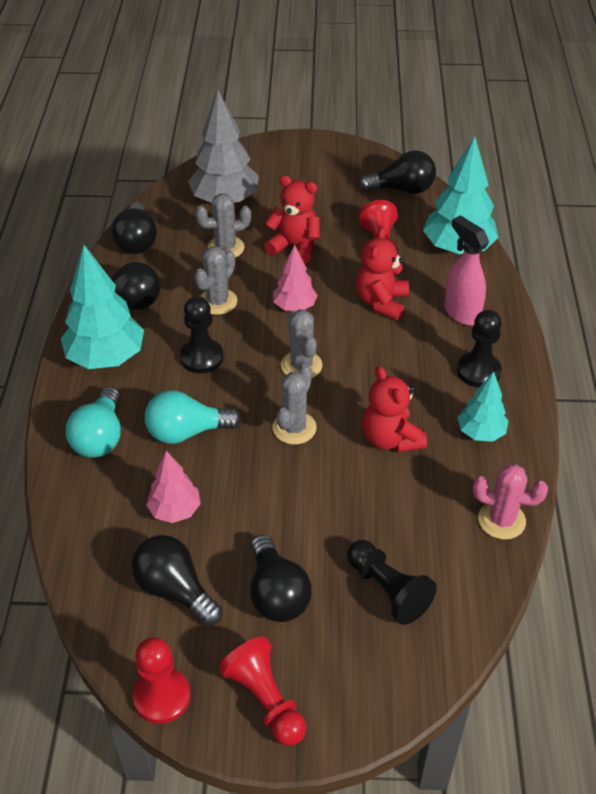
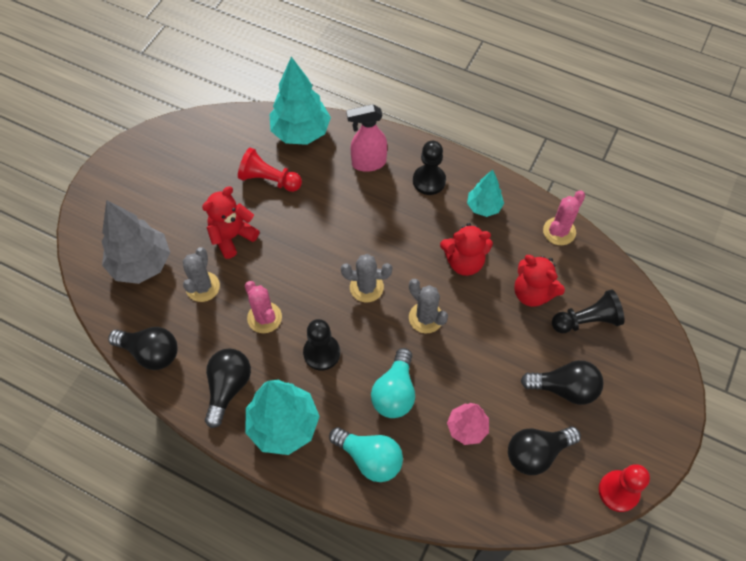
camera: 65 degrees left, 15 degrees up
(217, 302) = (264, 317): grey cactus -> pink cactus
(265, 699) = (641, 427): red pawn -> none
(294, 307) = (301, 266): pink tree -> none
(381, 302) = (329, 207): red teddy bear -> red teddy bear (532, 293)
(402, 189) = (211, 134): black light bulb -> none

